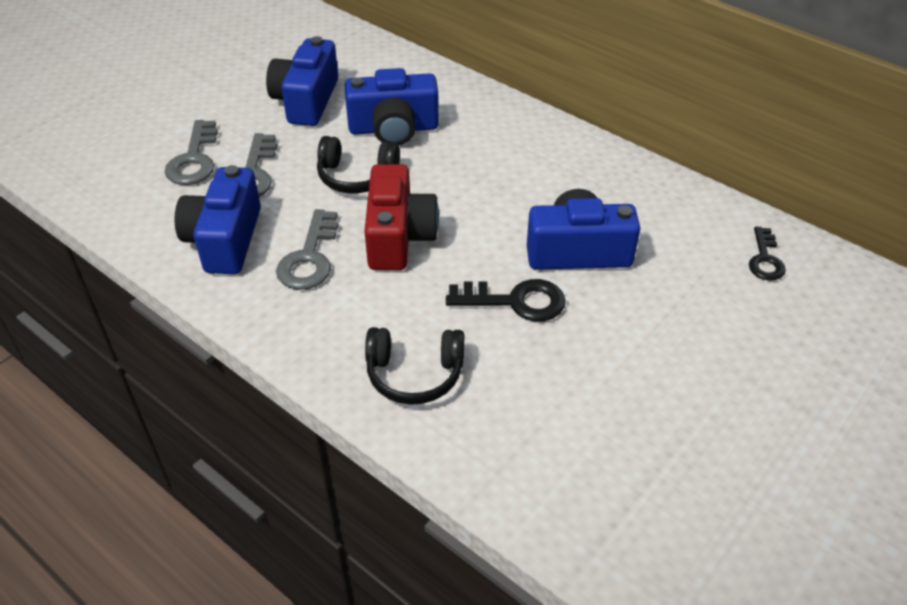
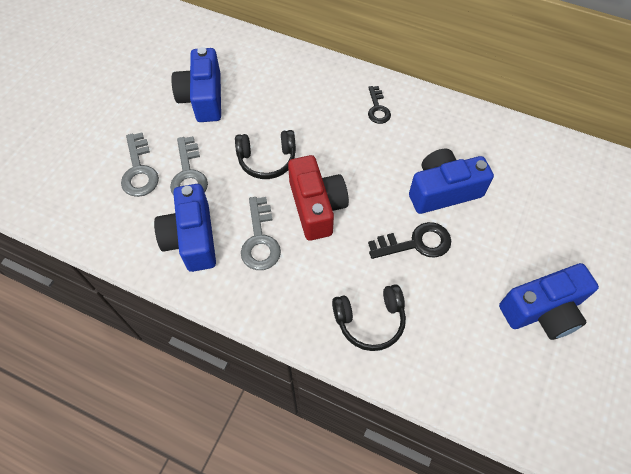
camera: 15 degrees left, 15 degrees up
(393, 128) = (277, 111): blue camera -> blue camera (542, 310)
(765, 259) = (565, 169): black key -> black key (377, 108)

